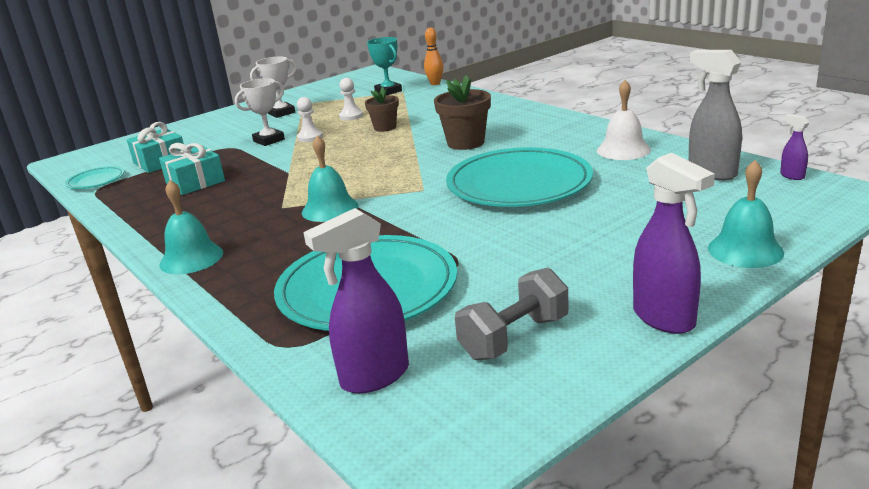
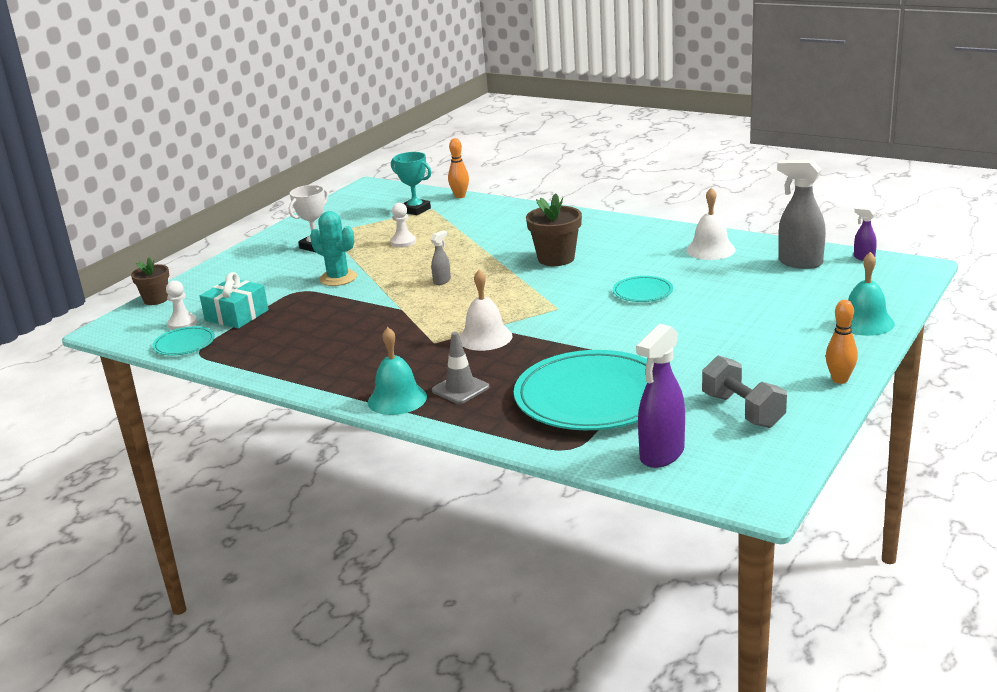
camera: 20 degrees left, 0 degrees up
(195, 182) = (308, 331): turquoise gift -> none
(255, 257) = (460, 389): none -> grey traffic cone
(269, 140) = (338, 278): white trophy -> turquoise cactus
(310, 137) = (382, 270): white pawn -> white pawn (182, 324)
(330, 209) = (485, 337): turquoise bell -> white bell
(347, 152) = (442, 281): none -> grey spray bottle
(385, 127) = (455, 251): brown flower pot -> brown flower pot (156, 299)
(514, 337) = (742, 411): grey dumbbell -> grey dumbbell turned 60 degrees counterclockwise
(519, 184) = (642, 292): turquoise plate -> turquoise plate, size x0.45
(664, 318) = (840, 380): purple spray bottle -> orange bowling pin

